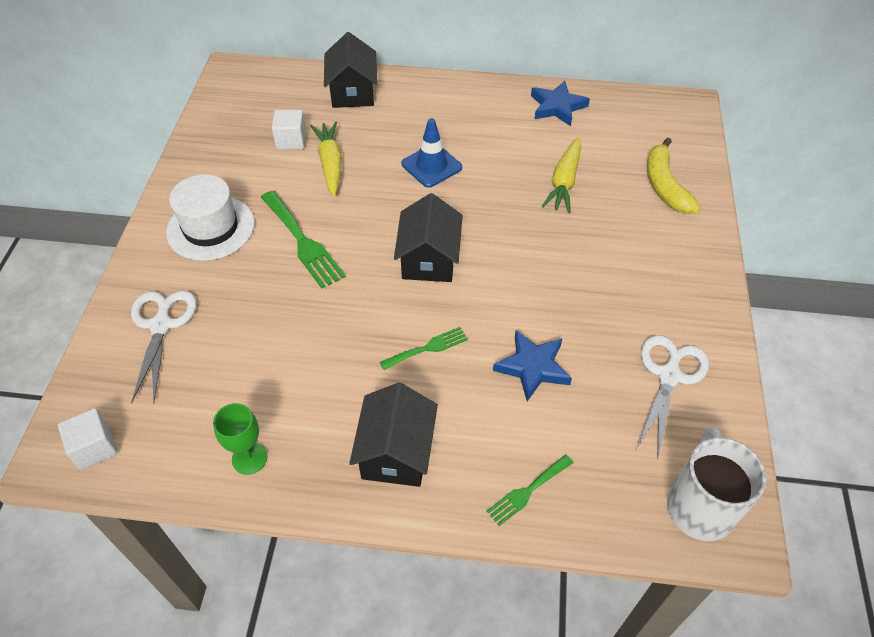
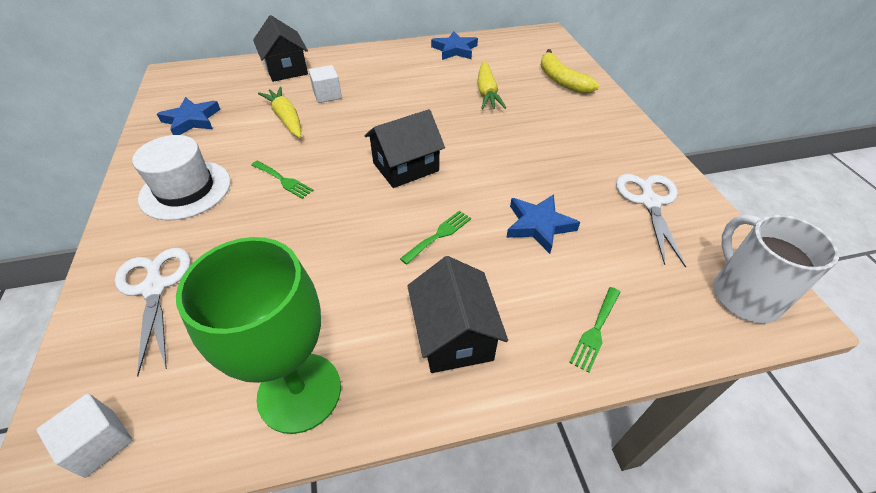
camera: 20 degrees left, 5 degrees down
(237, 142) = (191, 120): none -> blue star
(249, 458) = (299, 392): green goblet -> green goblet, size x2.03
(291, 140) = (243, 110): white cube -> white cube (327, 95)
(303, 242) = (283, 180): green fork -> green fork, size x0.58
(429, 259) = (405, 167): black house -> black house turned 75 degrees clockwise
(431, 166) = (375, 103): blue traffic cone -> none

